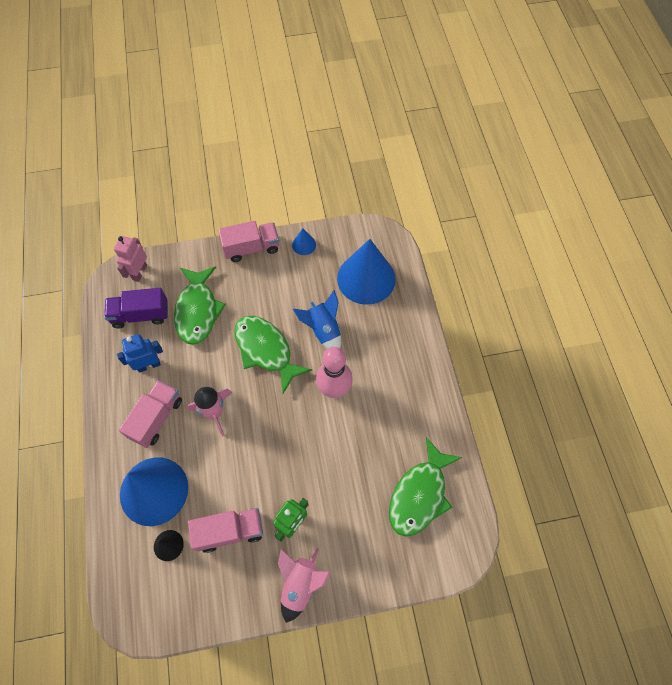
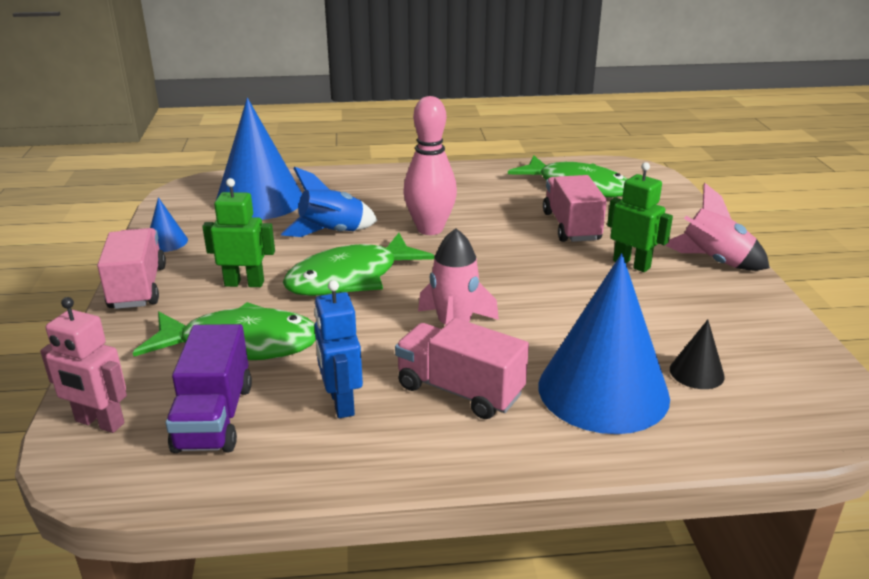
camera: 85 degrees left, 35 degrees down
(230, 531) = (656, 314): pink truck -> pink truck (571, 226)
(258, 297) = (244, 283): none -> green robot

